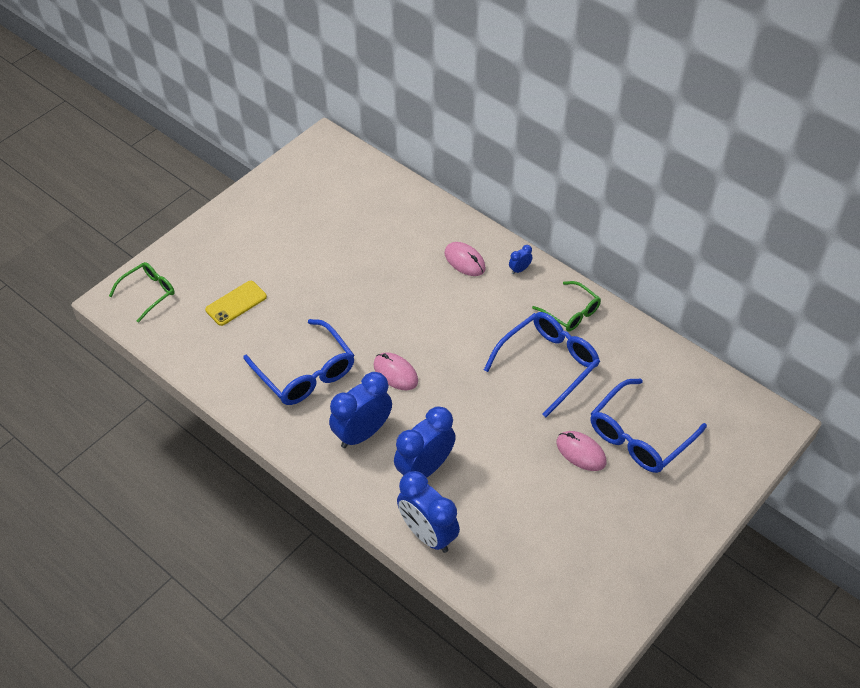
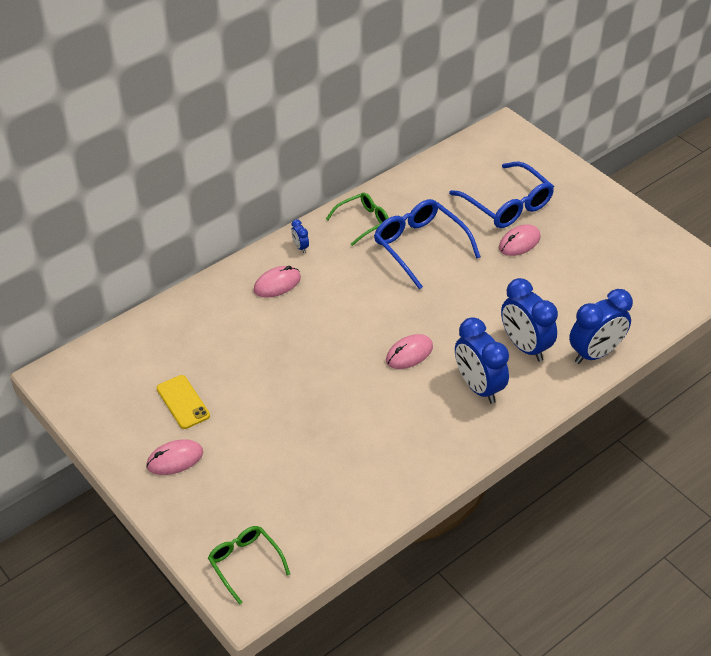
camera: 80 degrees left, 5 degrees down
(236, 303) = (284, 478): yellow phone -> yellow phone (183, 402)
(248, 231) = (175, 459): none -> pink mouse
(305, 372) = (394, 425): blue glasses -> none

